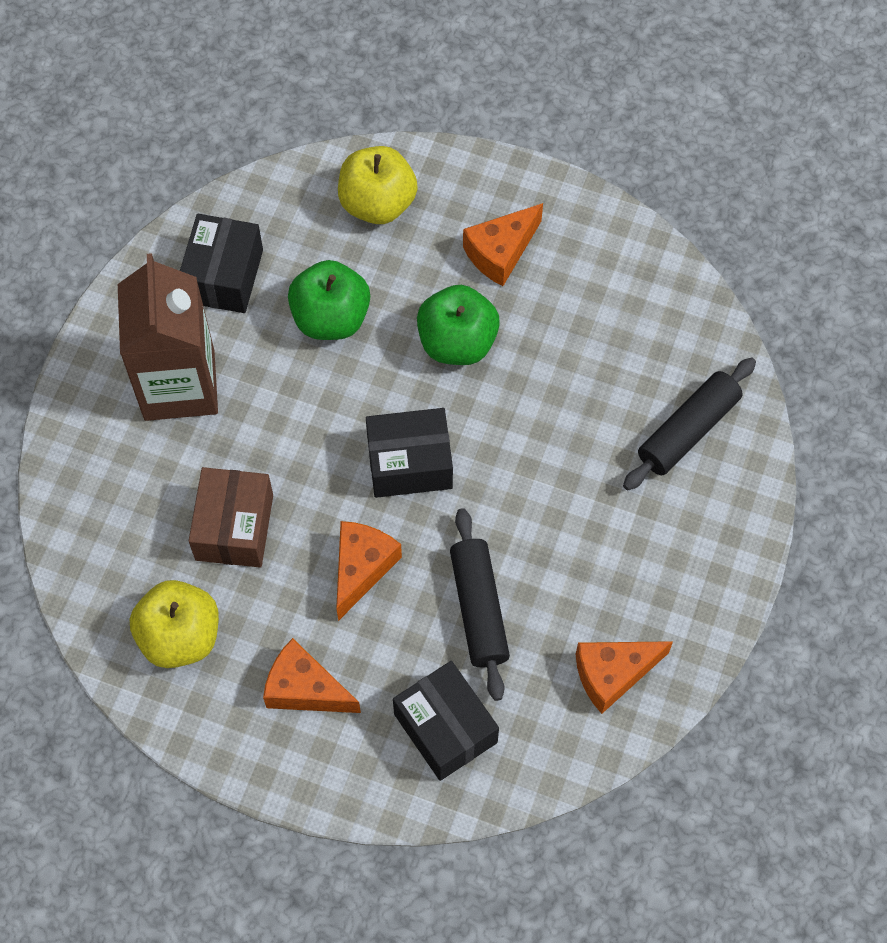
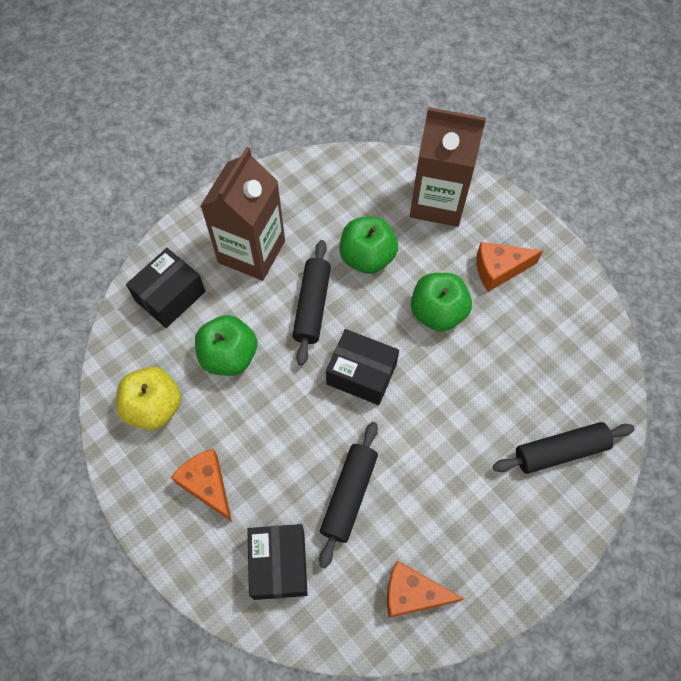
camera: 30 degrees right, 0 degrees up
(224, 276) = (318, 200): black box -> black box (170, 296)
(234, 527) = (229, 356): brown box -> green apple
(299, 413) = (312, 306): none -> black rolling pin
(361, 568) = (290, 426): orange cheese -> none
(377, 203) = (438, 202): yellow apple -> brown carton

